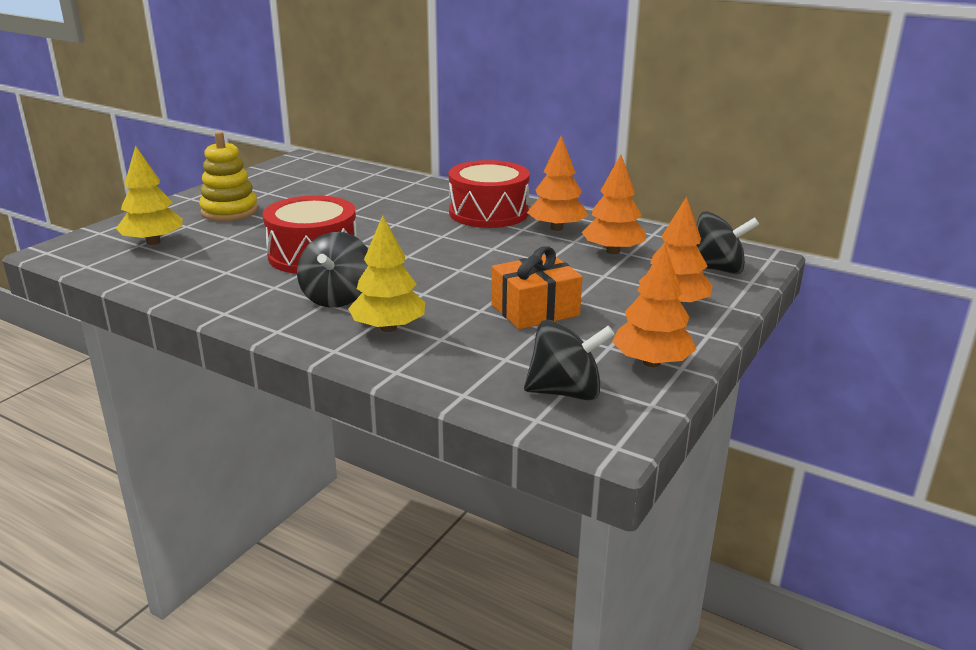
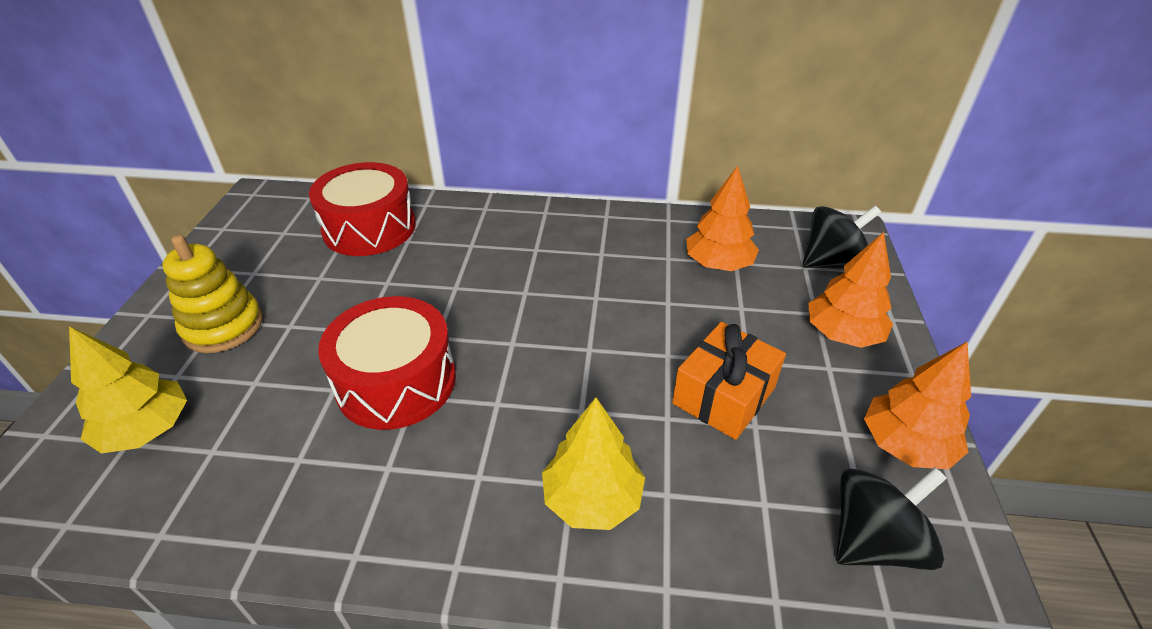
camera: 25 degrees left, 15 degrees up
(337, 297) = (486, 459): black spinning top -> none
(488, 213) = (546, 236): red drum -> red drum (369, 228)
(556, 228) = (635, 242): orange tree -> none

